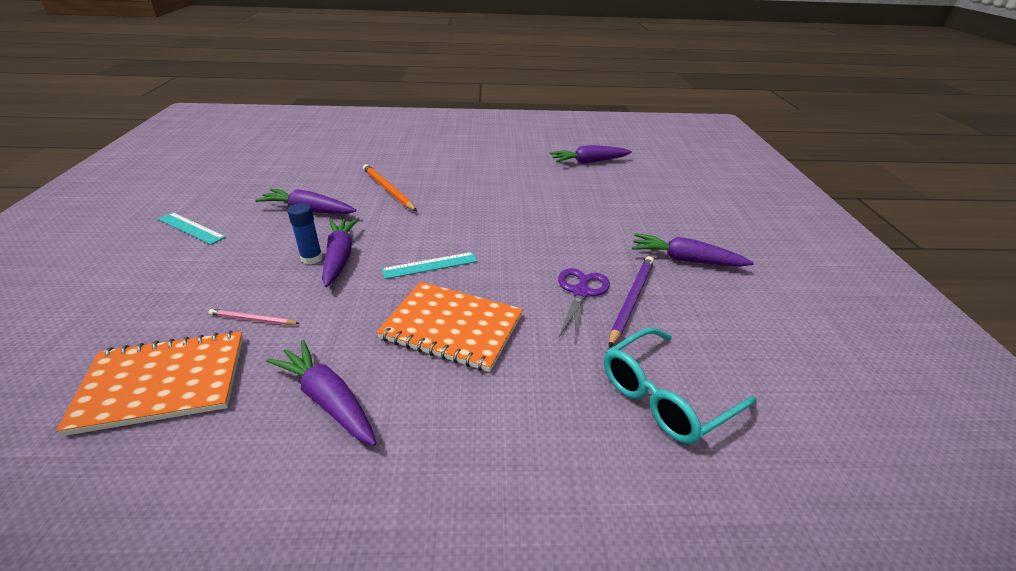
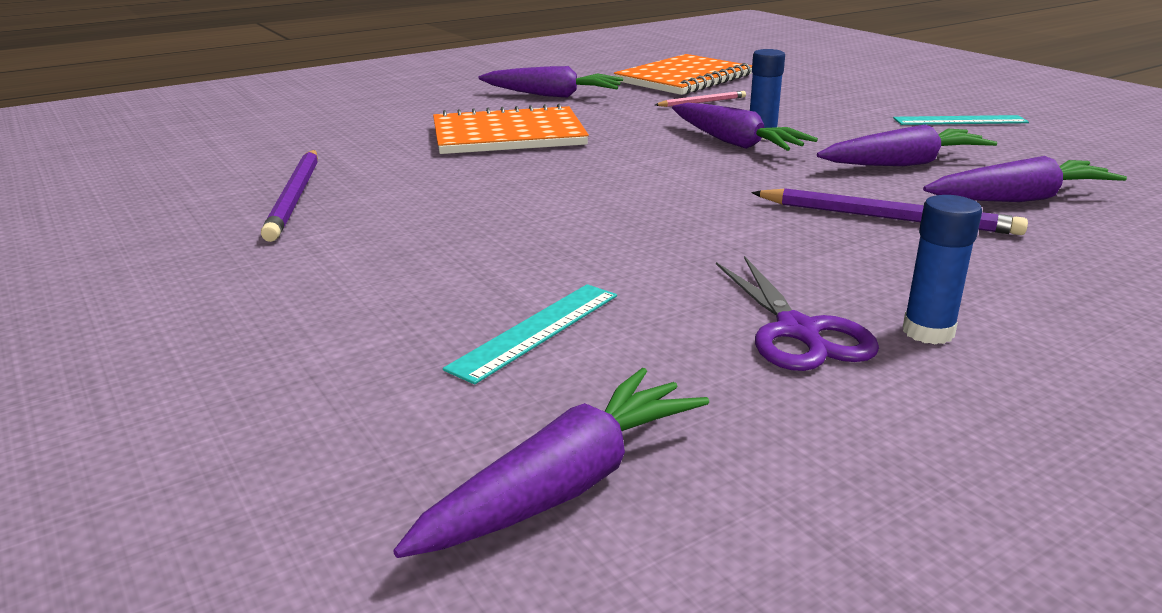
camera: 150 degrees right, 10 degrees down
(388, 190) = (887, 218): orange pencil -> purple pencil
(430, 265) = (614, 162): turquoise ruler -> turquoise ruler (536, 331)
(462, 160) = (928, 332): none -> blue glue stick
(580, 292) = (376, 187): purple scissors -> purple scissors (798, 332)
(665, 396) = (244, 148): turquoise glasses -> none
(685, 260) = (192, 266): purple carrot -> purple carrot (1019, 199)

